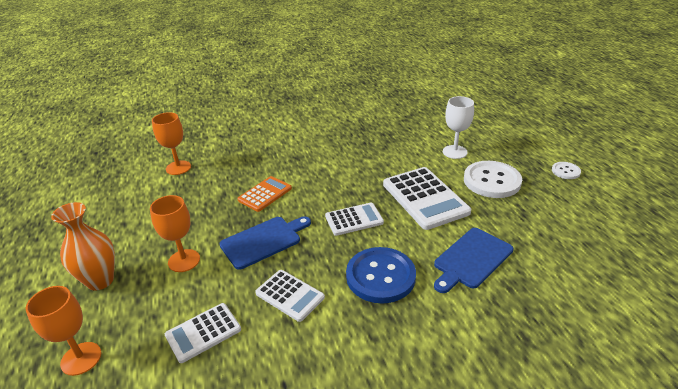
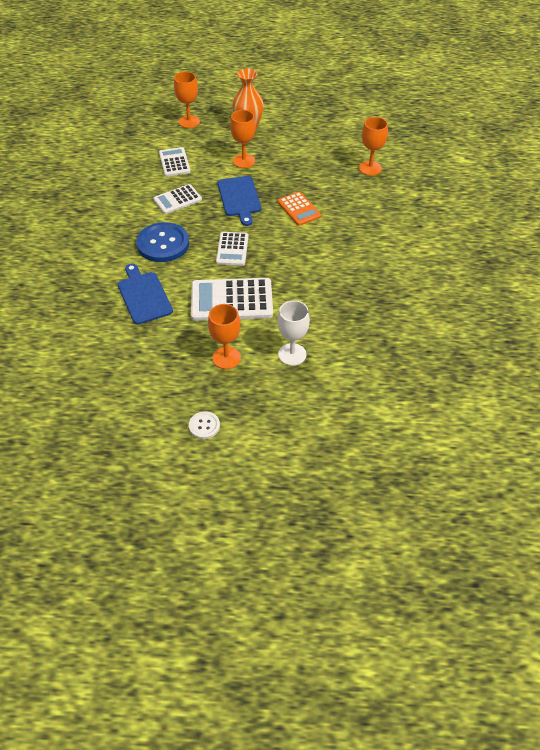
camera: 110 degrees right, 15 degrees up
(492, 181) = (226, 358): white button -> orange goblet

